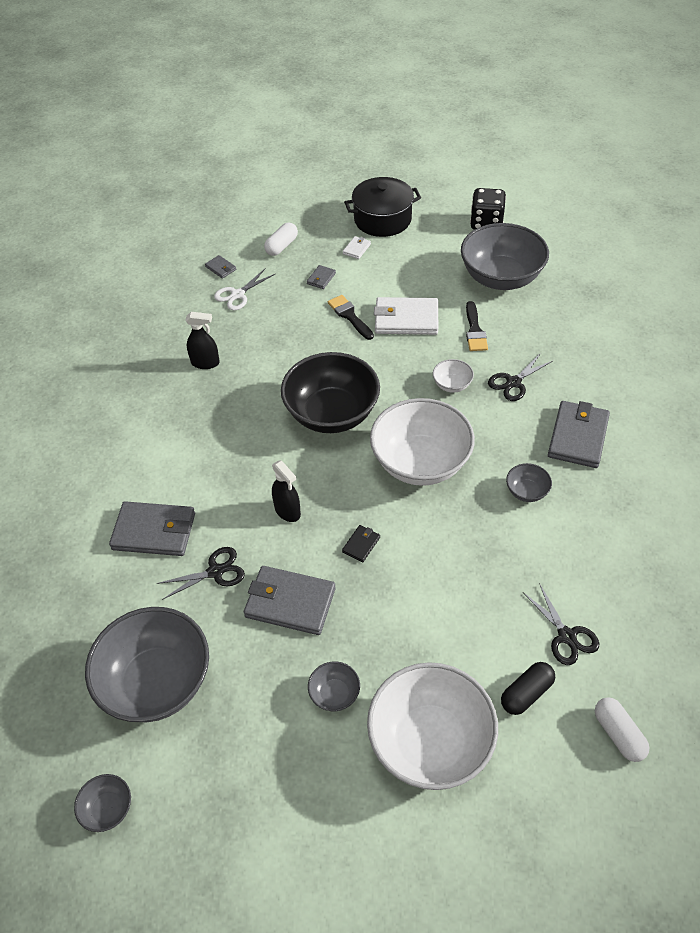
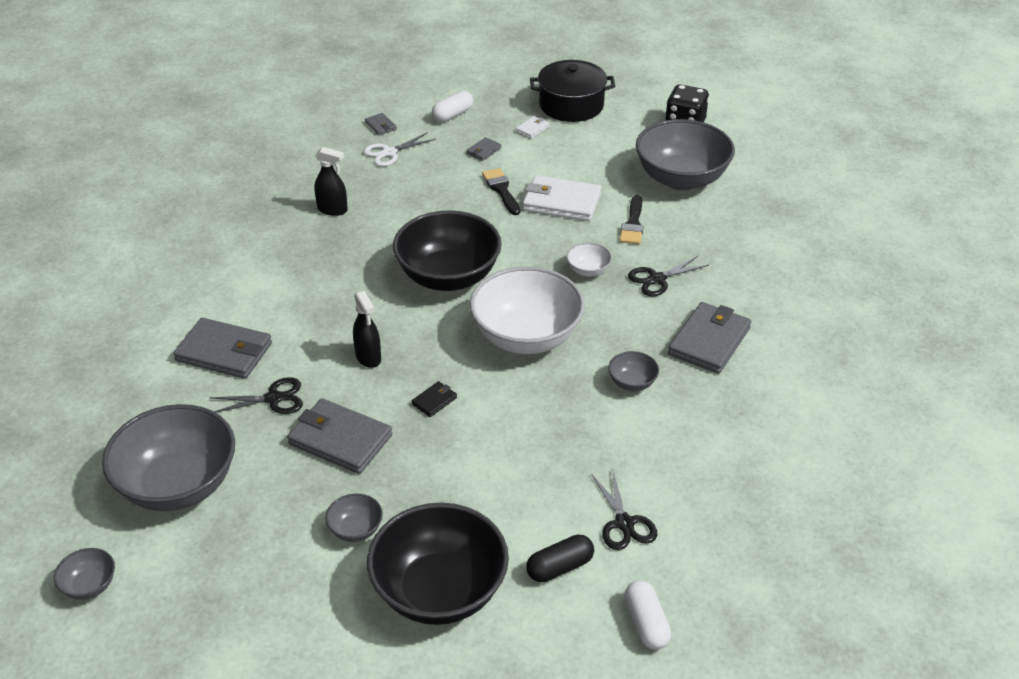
camera: 10 degrees right, 10 degrees down
(430, 742) = (440, 591): white bowl -> black bowl

